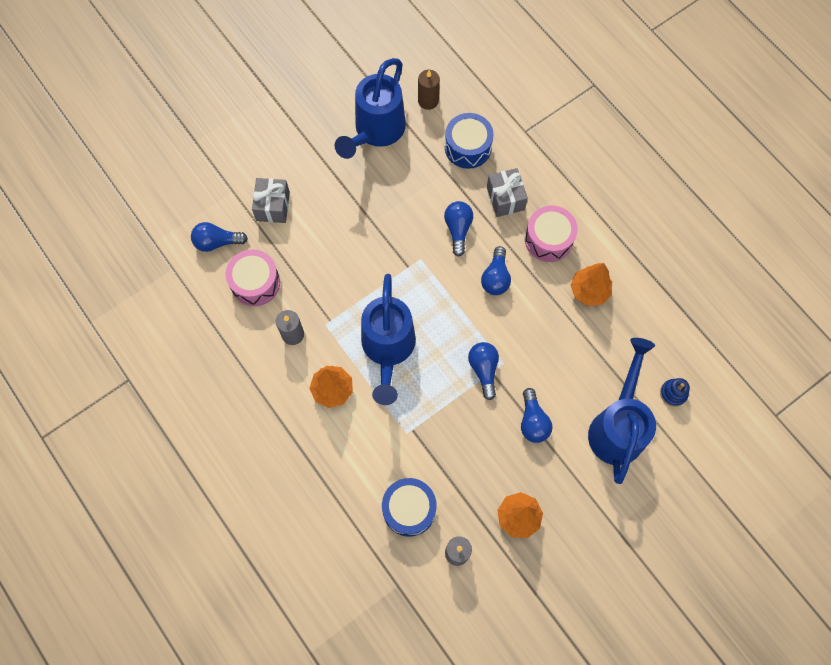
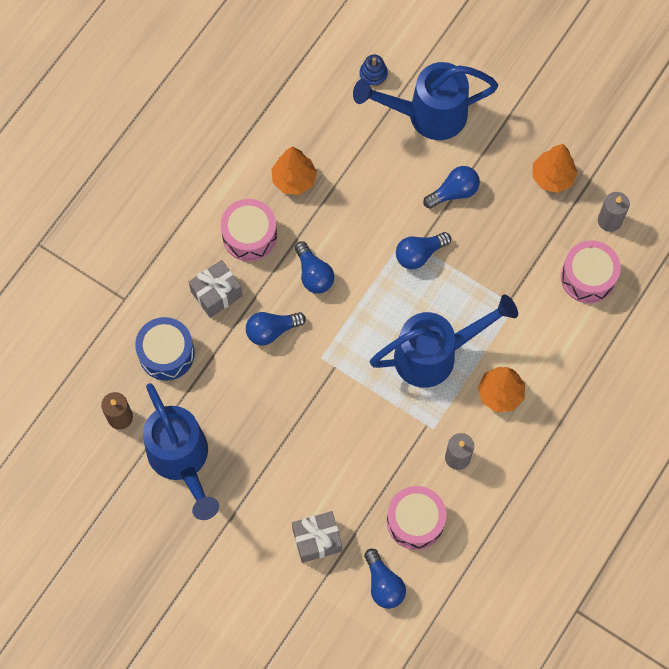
camera: 110 degrees left, 0 degrees up
(375, 132) = (182, 461): blue watering can -> blue watering can turned 60 degrees clockwise
(409, 509) = (588, 277): blue drum -> pink drum
(495, 278) = (314, 274): blue light bulb -> blue light bulb turned 75 degrees clockwise

